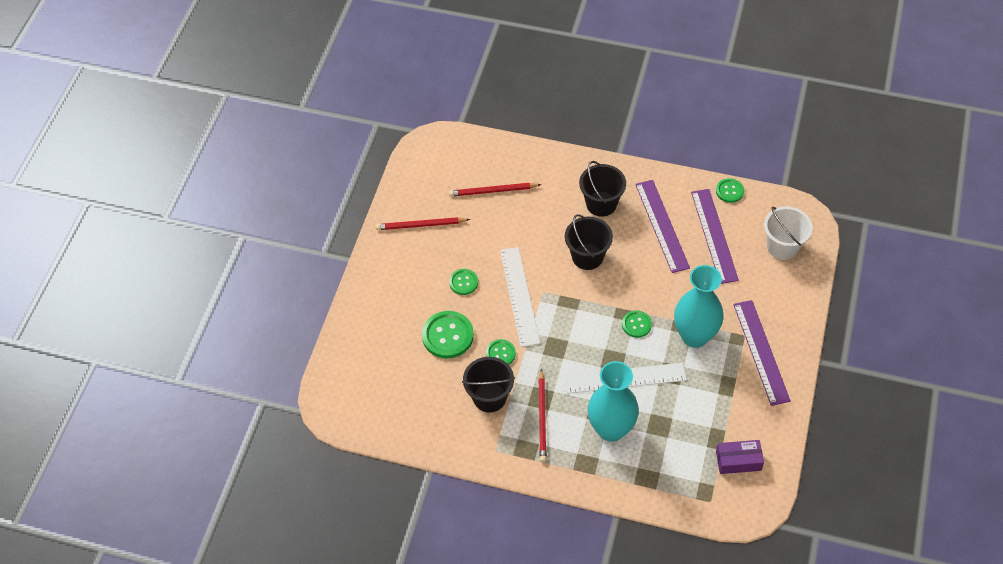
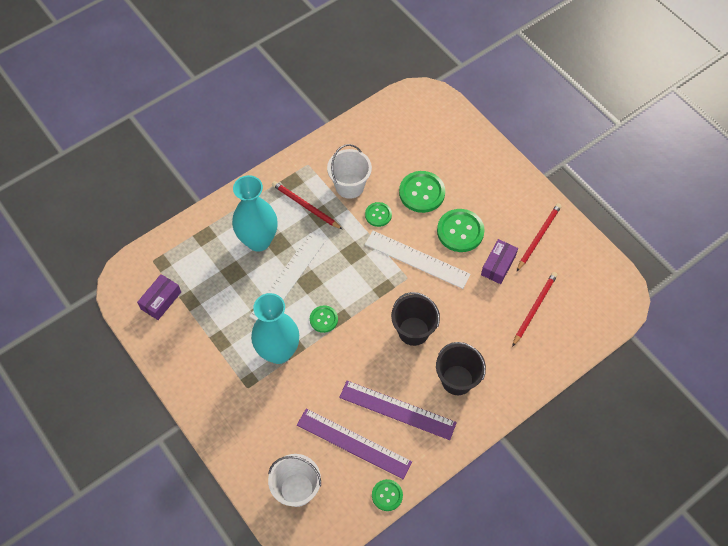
camera: 125 degrees right, 5 degrees up
(463, 282) = (460, 231): green button -> green button, size x1.74
(474, 237) = (498, 265): none -> purple box
(489, 397) = (349, 186): black bucket -> white bucket
(761, 352) = (223, 388): purple ruler -> none

